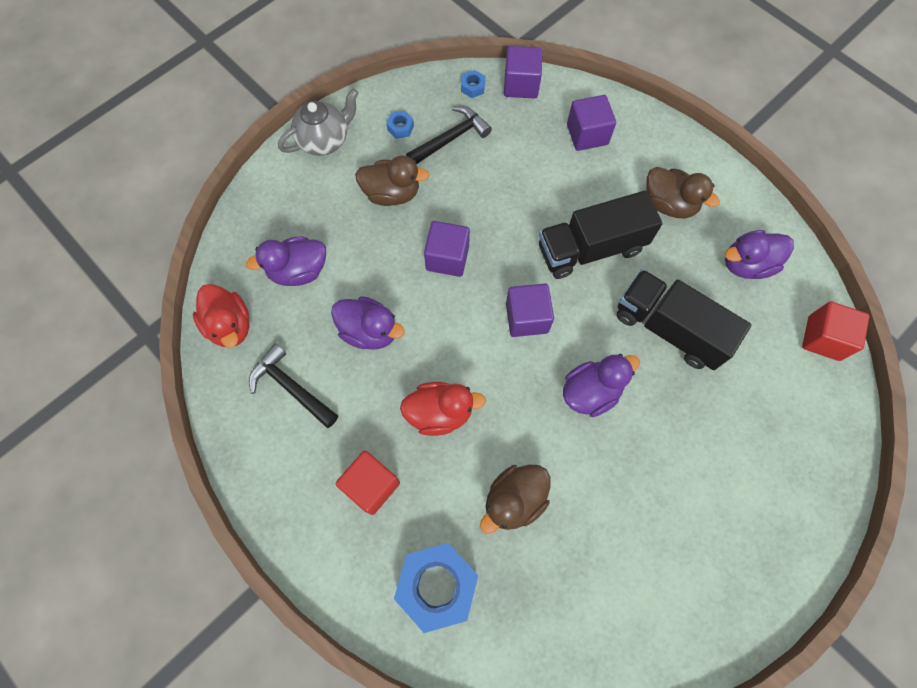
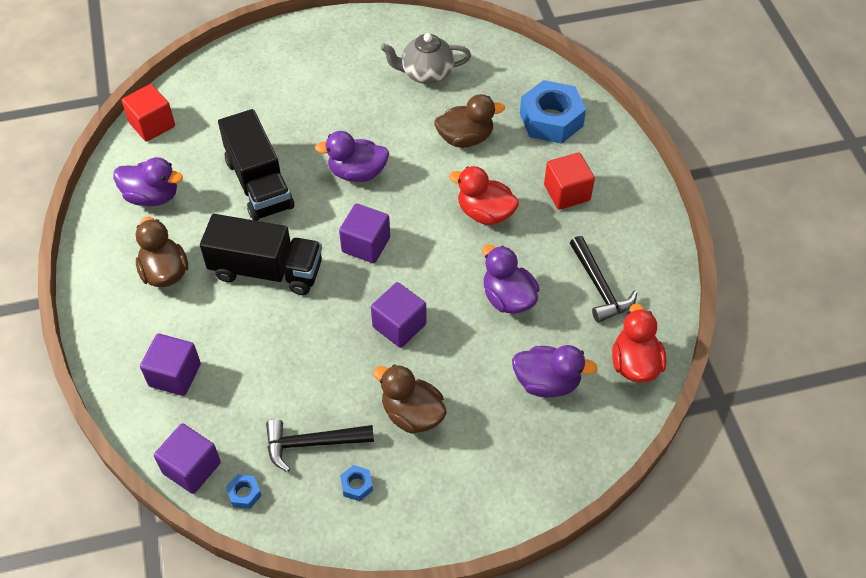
camera: 150 degrees left, 15 degrees down
(324, 140) = (448, 515): grey teapot -> grey teapot (426, 73)

